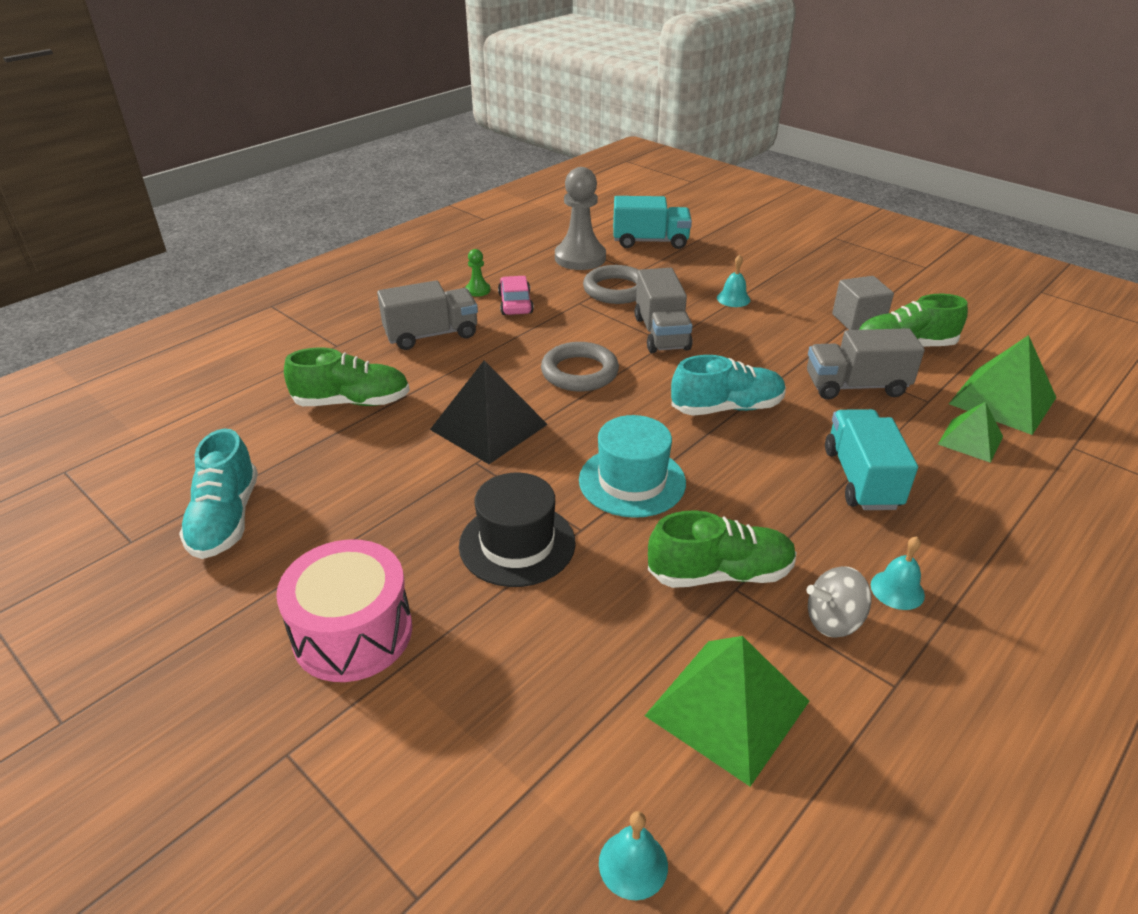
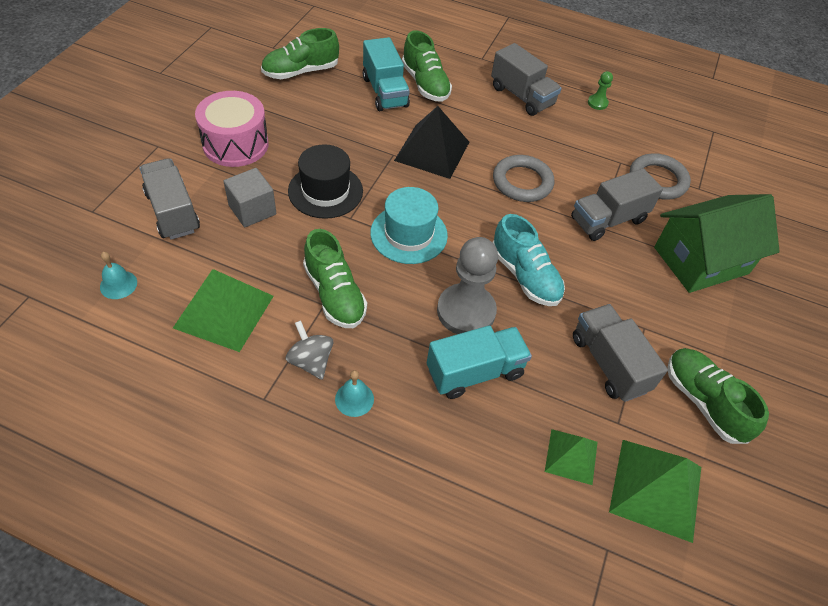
camera: 65 degrees right, 15 degrees up
(226, 519) = (300, 72): turquoise shoe -> green shoe
(480, 750) = (173, 212): none -> grey truck
(515, 303) = (593, 127): pink car -> none
(580, 258) = (693, 148): grey pawn -> grey pawn (466, 311)
(650, 241) = (762, 187): turquoise truck -> turquoise truck (385, 92)
(733, 299) = (701, 260): turquoise bell -> green house
(858, 320) = (729, 361): grey cube -> grey cube (252, 210)

